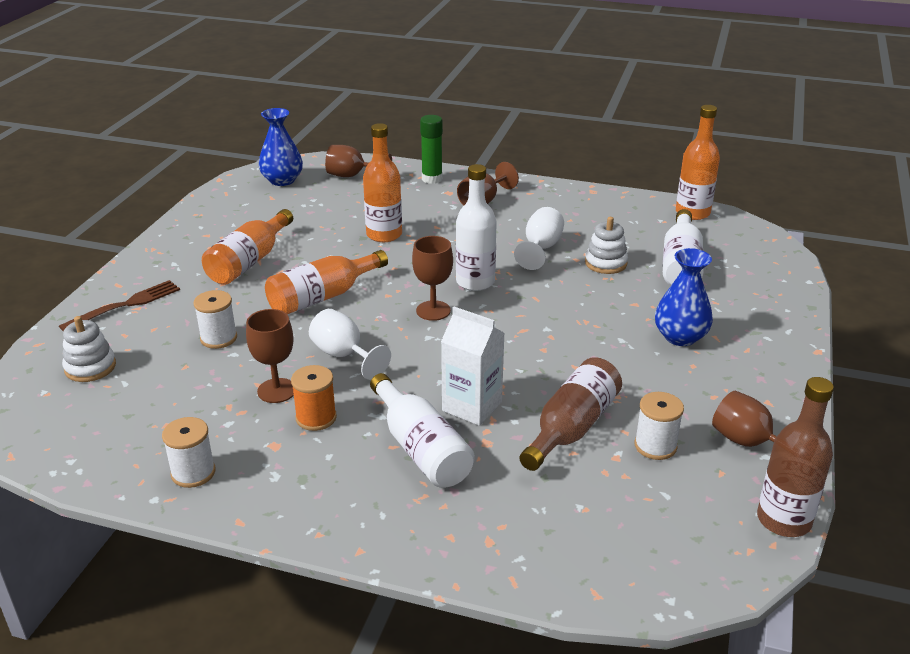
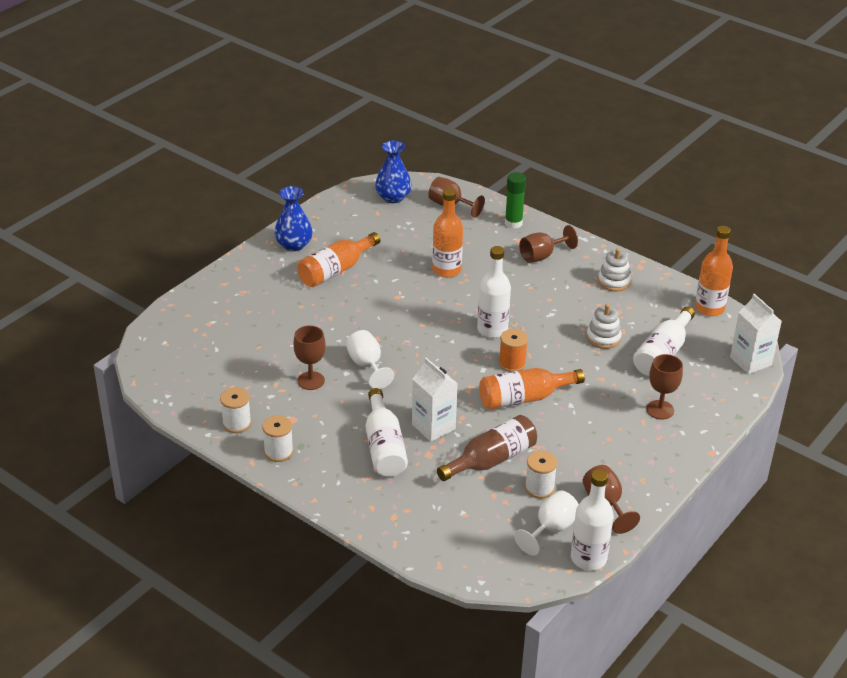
camera: 20 degrees right, 5 degrees up
(90, 367) = (198, 331): white stacking toy -> white stacking toy (614, 281)
(125, 305) = (236, 287): brown fork -> none
(218, 338) = (289, 330): white spool -> white spool (278, 452)
(316, 418) = (327, 407): orange spool -> orange spool (512, 363)
(322, 297) = (374, 314): orange bottle -> orange bottle (524, 398)
(433, 310) = (447, 346): brown goblet -> brown goblet (660, 410)
(540, 248) = (561, 312): white goblet -> white goblet (551, 529)
(680, 337) = (616, 414): blue vase -> blue vase (294, 245)
(775, 251) = (750, 361): none -> white carton
(783, 520) = (588, 558): brown bottle -> white bottle

